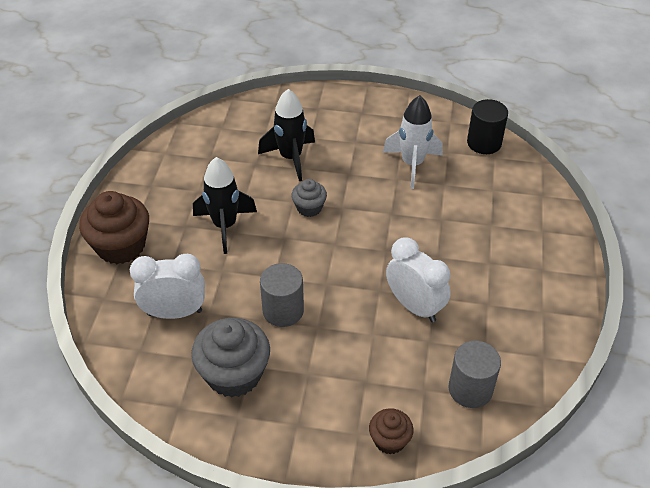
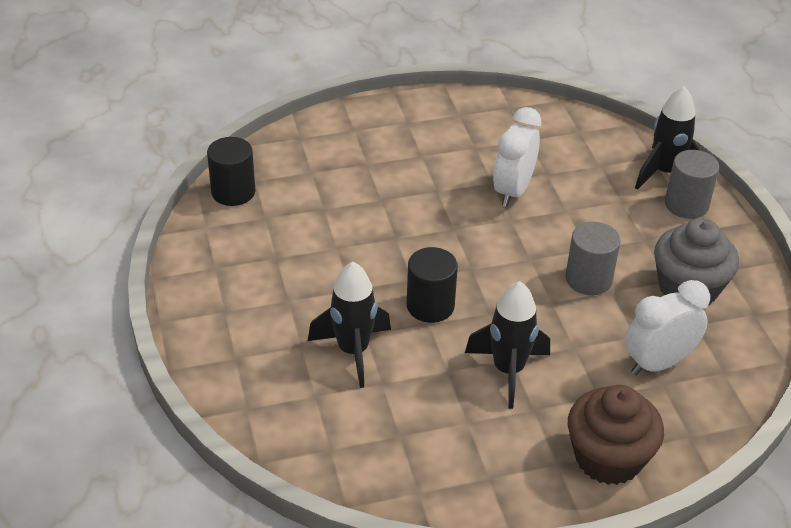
camera: 115 degrees left, 5 degrees down
(174, 313) = (658, 363): white clock -> white clock turned 90 degrees clockwise
(309, 208) = (430, 306): grey cupcake -> black cylinder
(389, 440) = (665, 173): brown cupcake -> black rocket
(412, 164) = (304, 240): white rocket -> none
(470, 389) = (577, 140): grey cylinder -> grey cylinder (686, 205)

